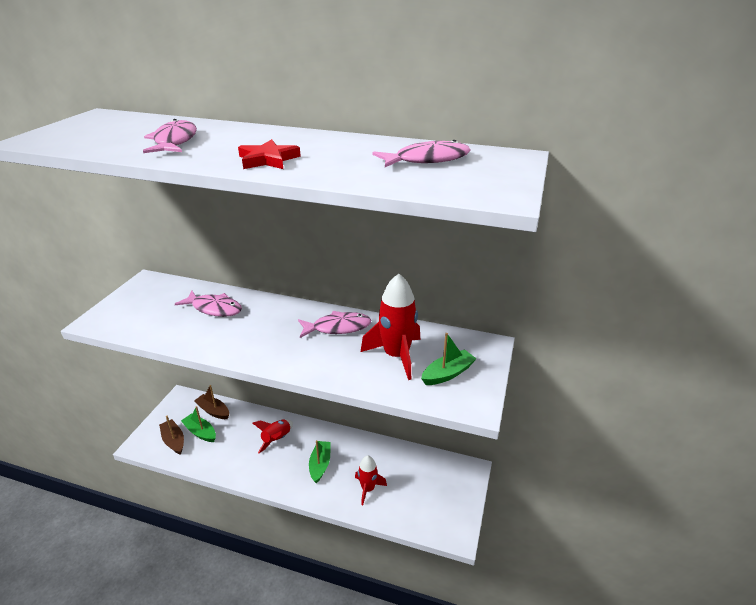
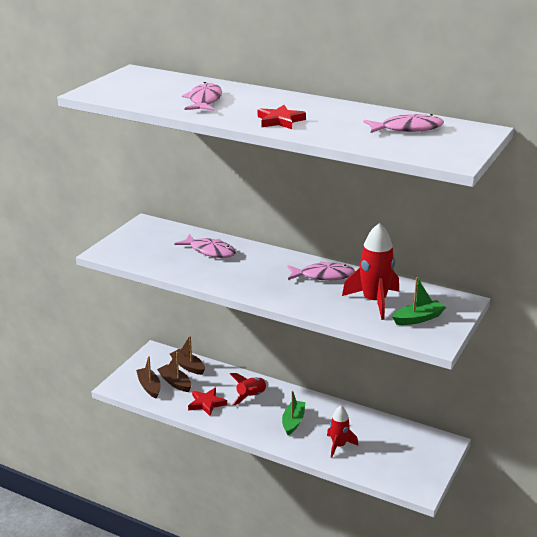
camera: 10 degrees right, 5 degrees down
(200, 432) = (175, 382): green boat -> brown boat
(232, 454) = (206, 403): none -> red star

